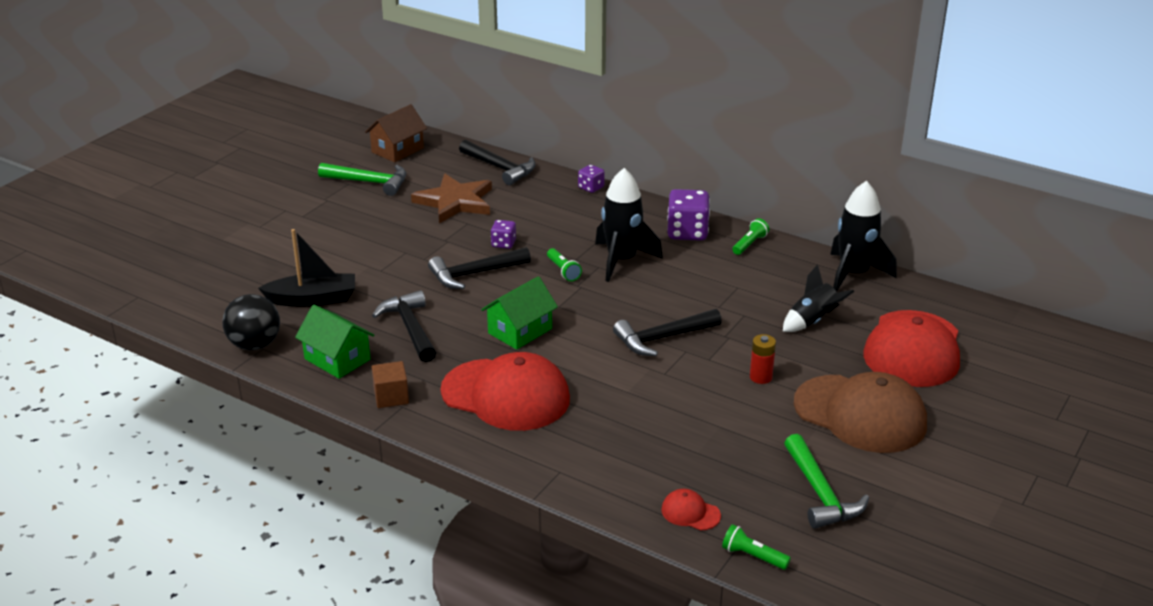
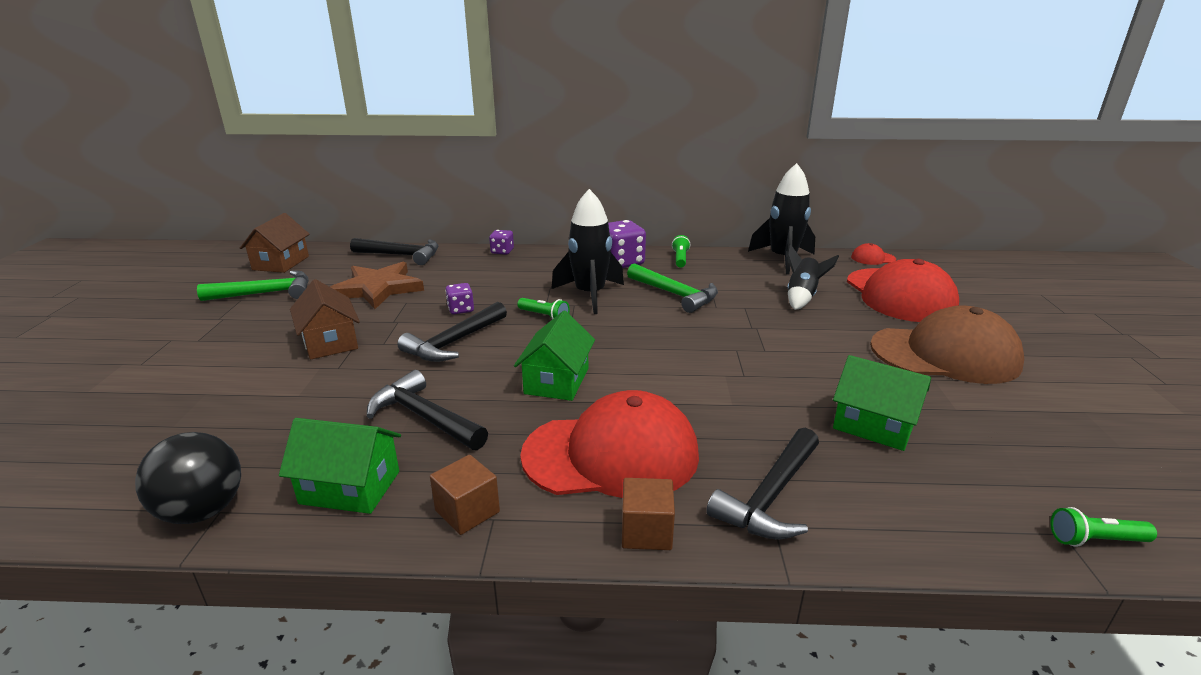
camera: 30 degrees left, 5 degrees down
(313, 299) = (265, 423): black boat -> none
(388, 245) = (330, 342): none -> brown house
(481, 445) = (646, 531): none -> brown cube
(663, 338) = (703, 345): black hammer -> black hammer (770, 496)
(690, 513) = (966, 514): red cap -> red cap (873, 258)
(712, 442) = (873, 425): none -> green house
(760, 377) = (827, 351): red battery -> none
(820, 493) = (1032, 438): green hammer -> green hammer (675, 294)

